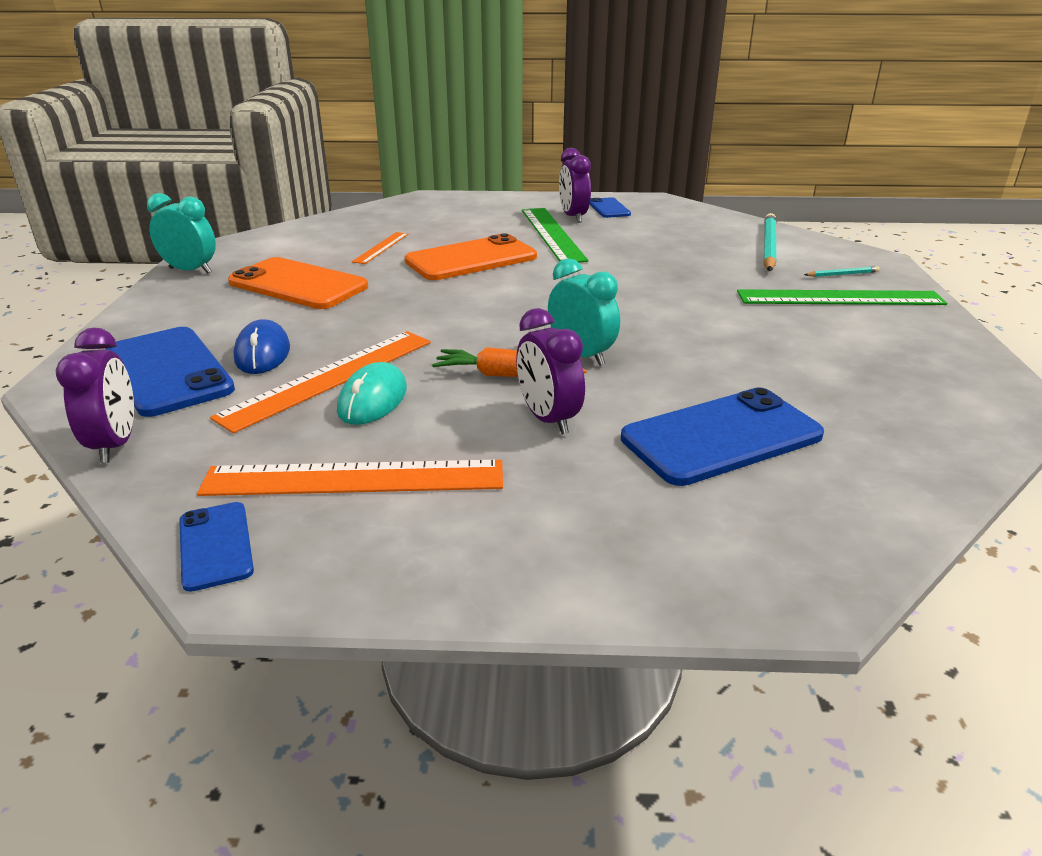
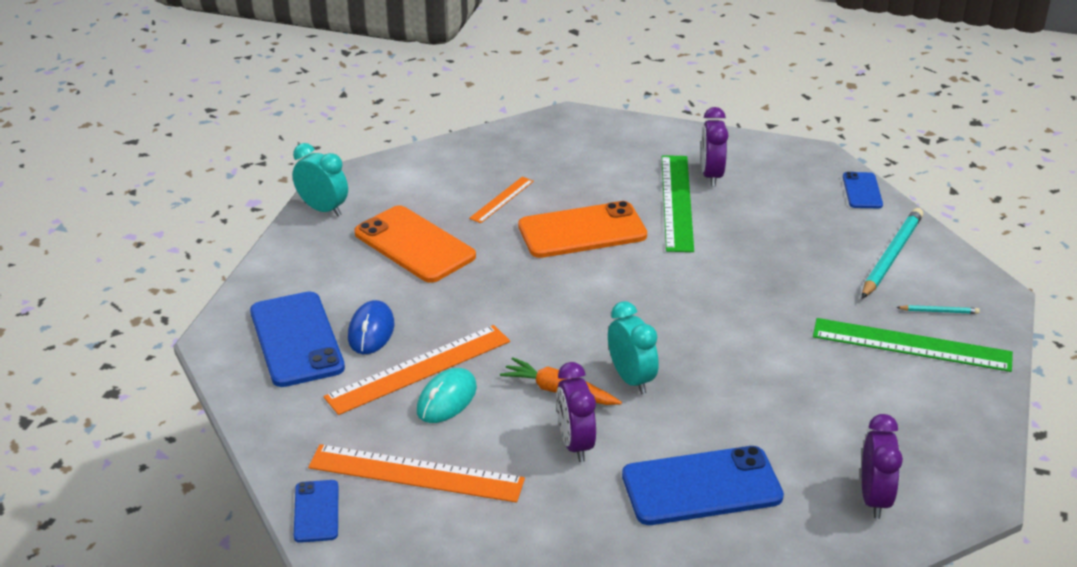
camera: 15 degrees right, 5 degrees up
(115, 444) = (256, 410): purple clock -> purple clock (874, 499)
(609, 208) = (756, 165): blue phone -> blue phone (862, 191)

